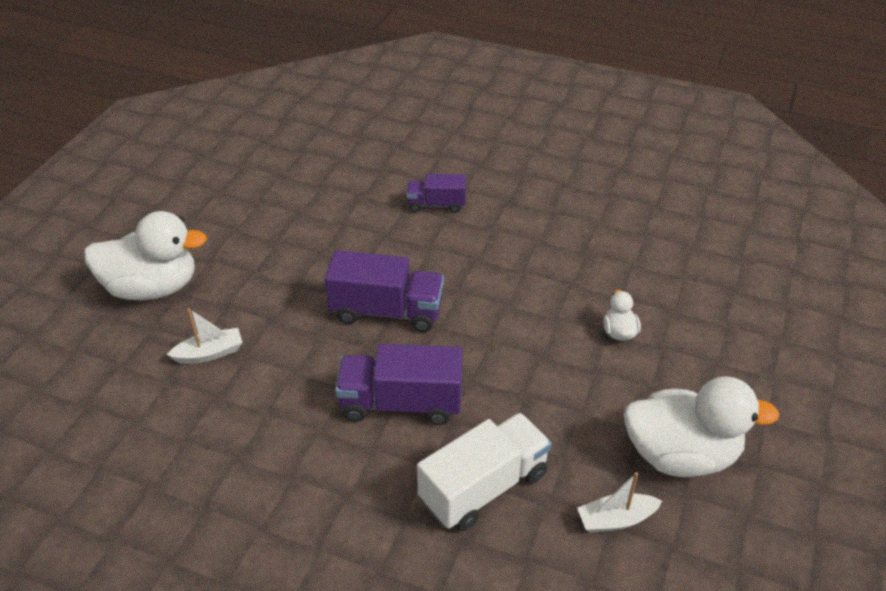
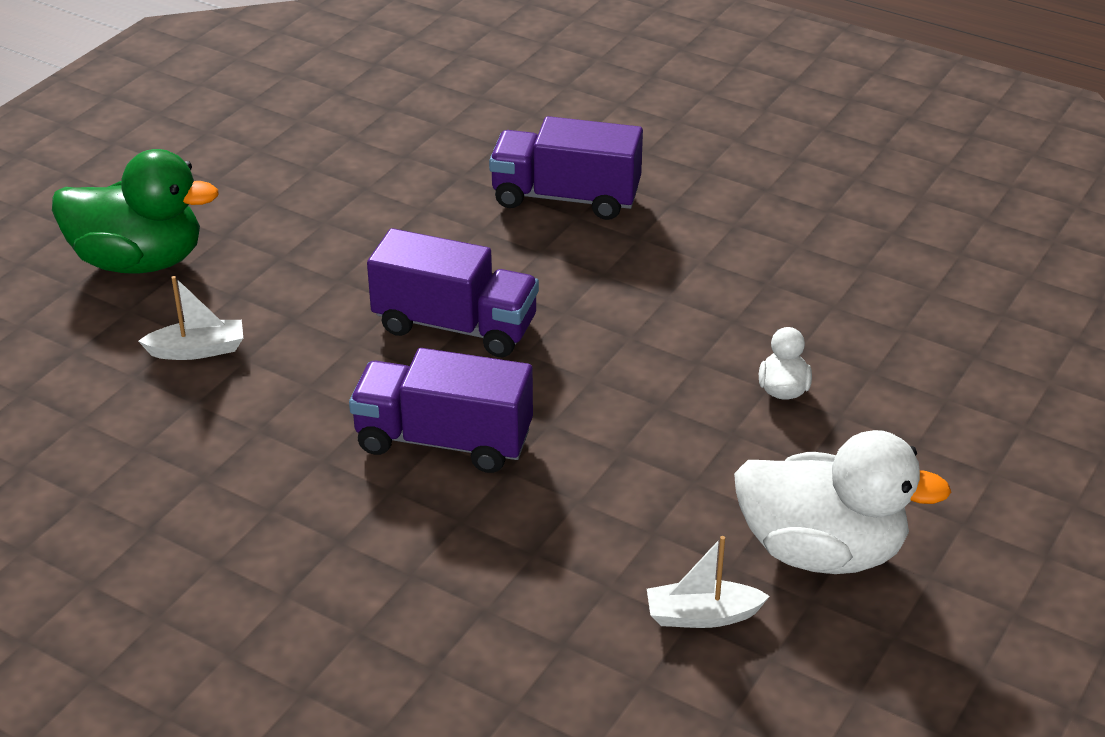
camera: 10 degrees right, 5 degrees down
(152, 288) = (139, 261): white duck -> green duck
(436, 204) = (566, 198): purple truck -> purple truck, size x1.68
(484, 487) = (529, 554): white truck -> none

